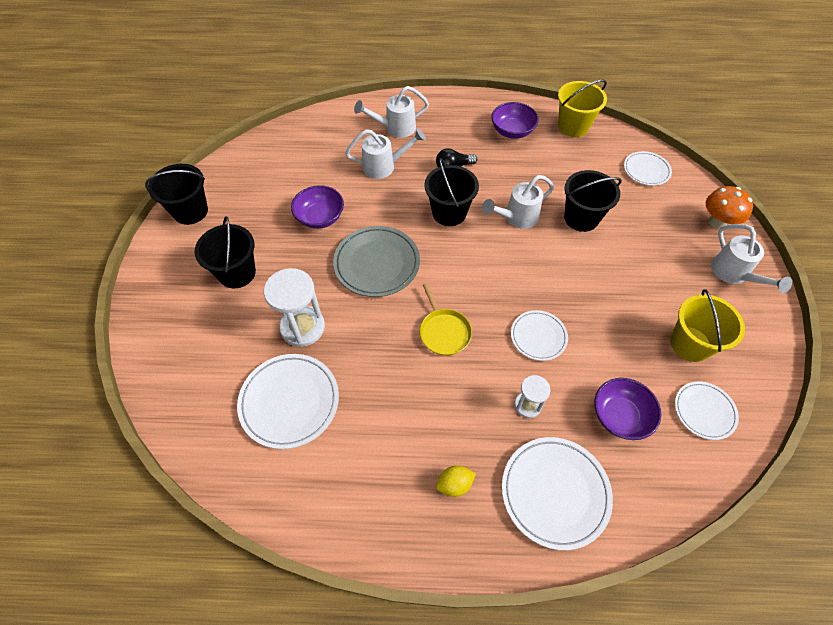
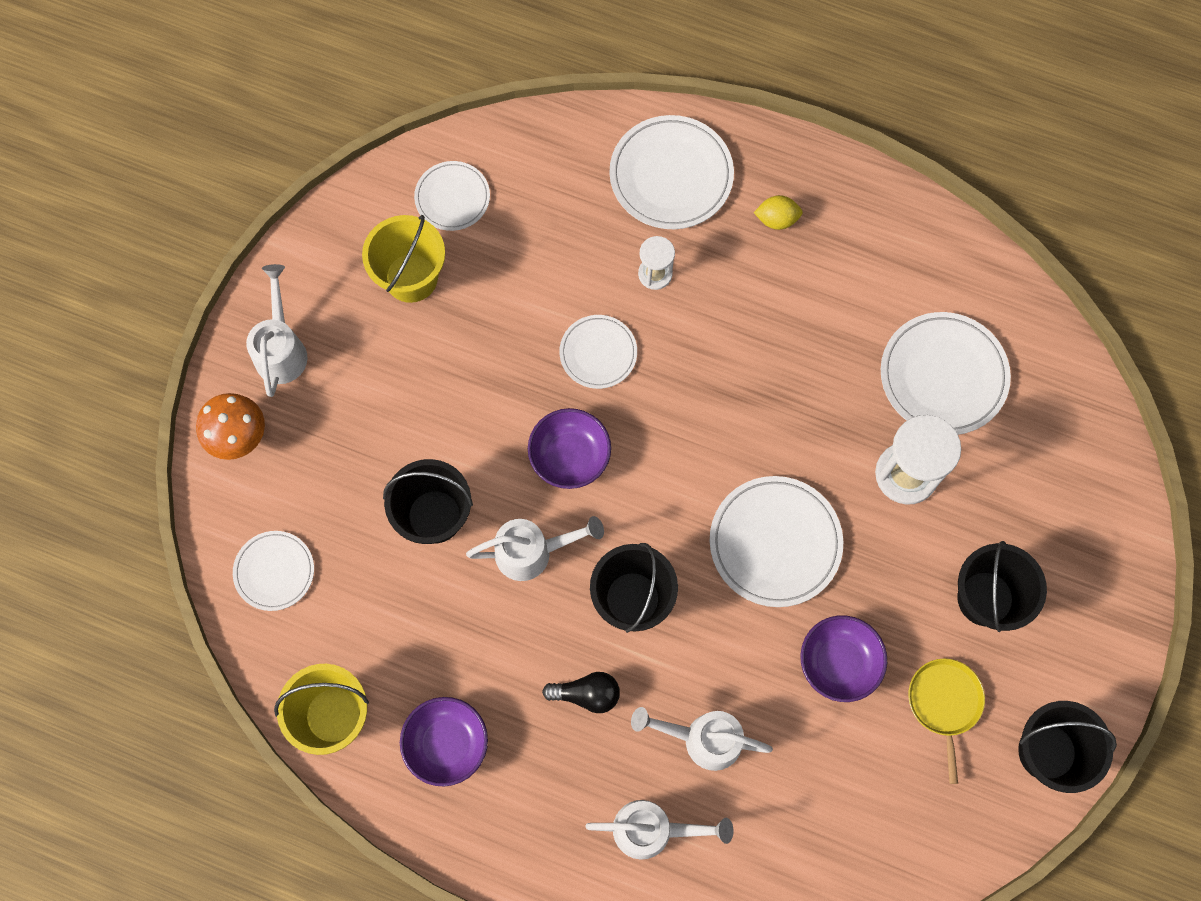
camera: 160 degrees left, 15 degrees up
(377, 263) = (775, 543): grey plate -> white plate
(444, 331) = (718, 402): yellow pan -> yellow pan (944, 703)
(620, 416) = (553, 226): purple bowl -> purple bowl (570, 456)

